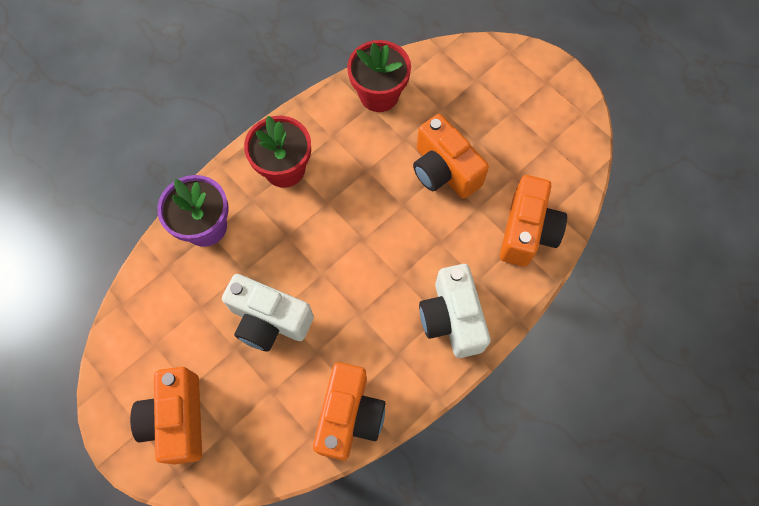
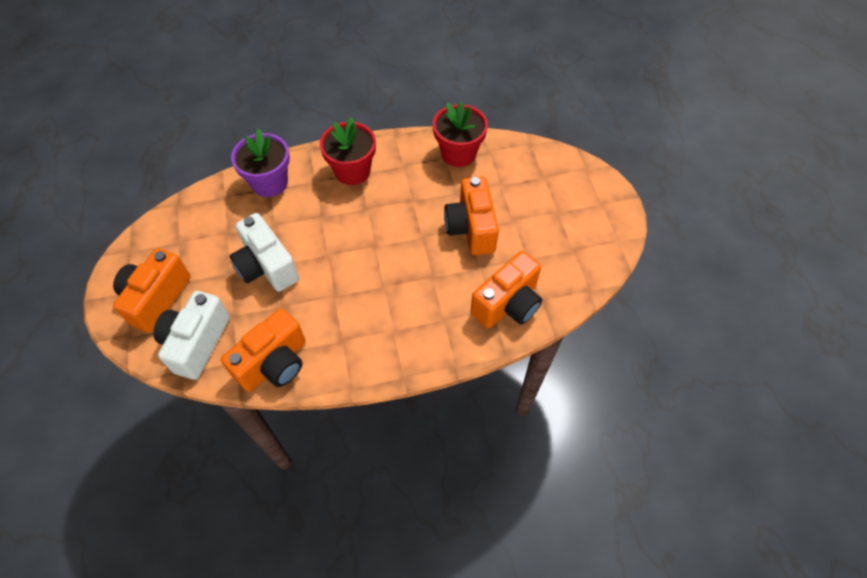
camera: 30 degrees right, 10 degrees down
(452, 319) = (401, 336): white camera -> white camera (197, 343)

